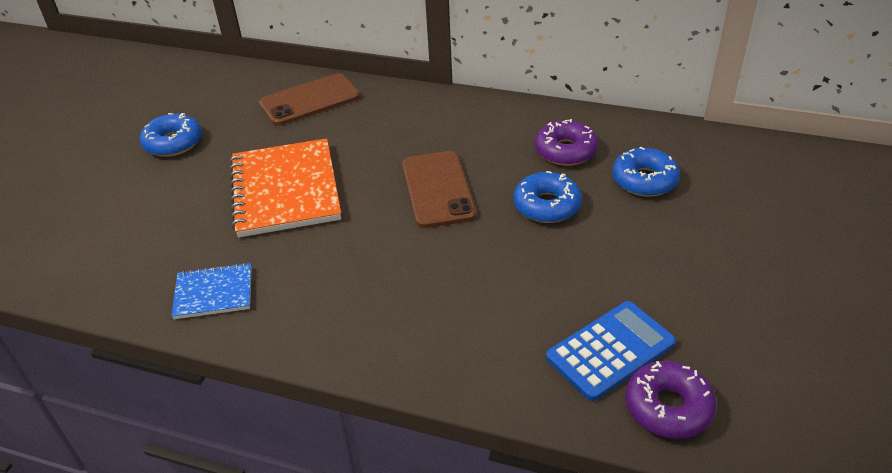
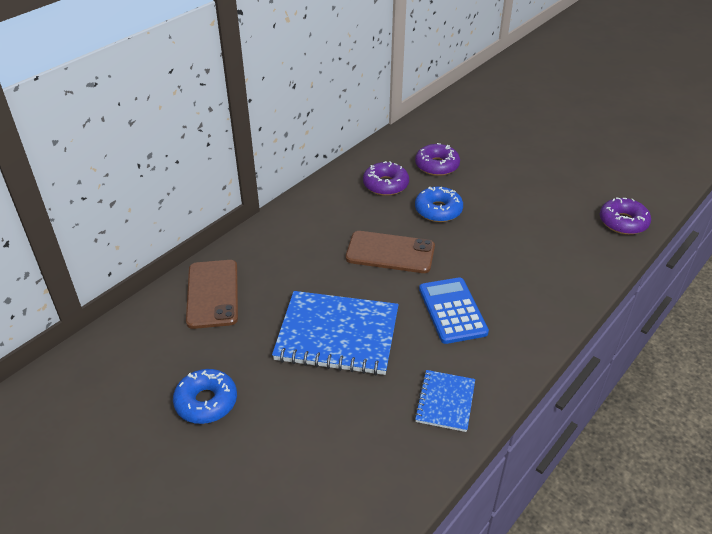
camera: 70 degrees left, 0 degrees up
(285, 190) = (337, 335): orange notebook -> blue notebook
(610, 350) = (576, 227): blue calculator -> blue calculator (452, 311)
(644, 180) = (437, 165): blue donut -> purple donut

